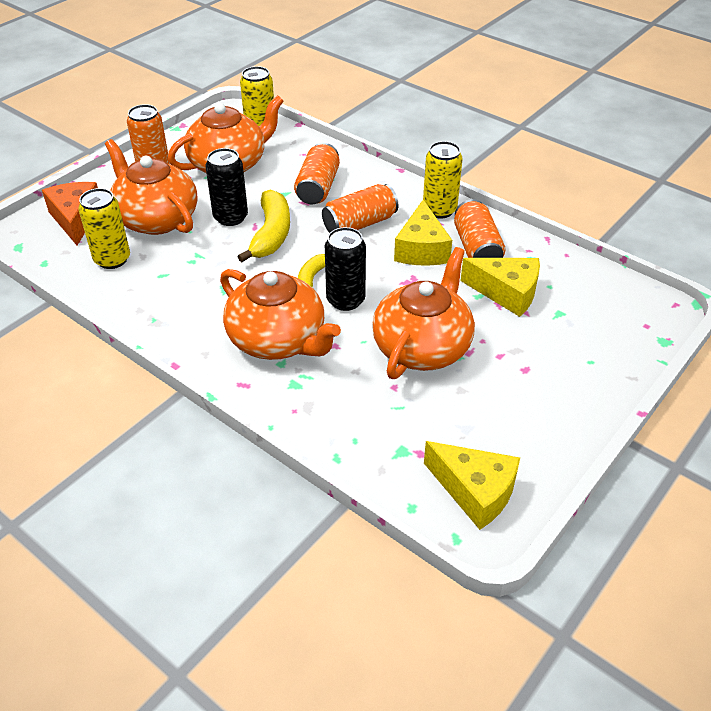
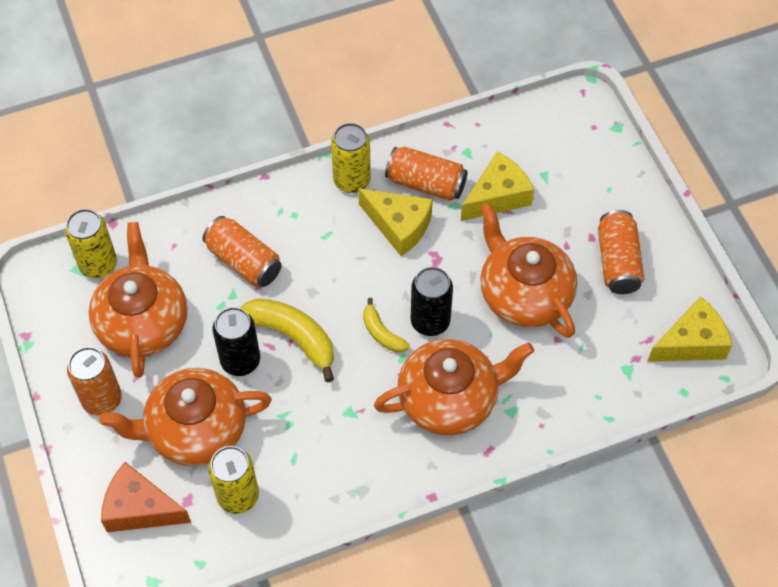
camera: 60 degrees left, 15 degrees up
(360, 224) = (328, 255): orange can -> orange can (617, 262)

